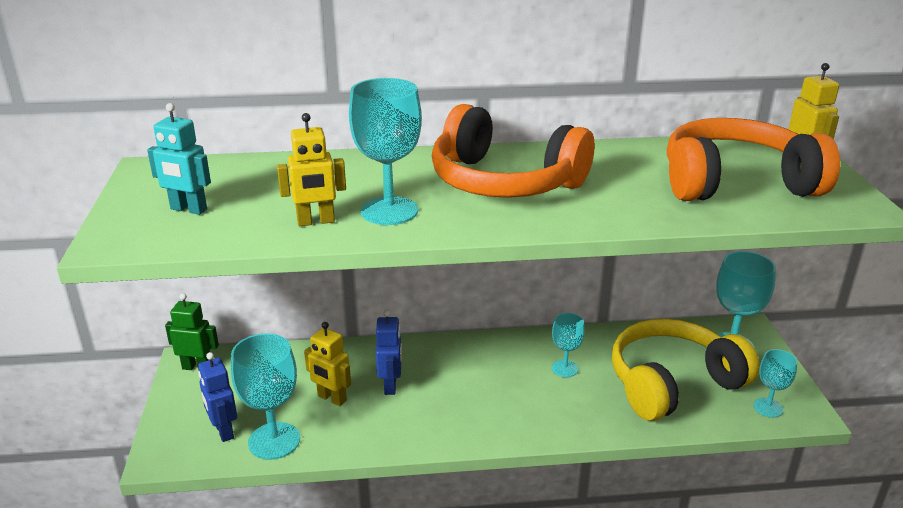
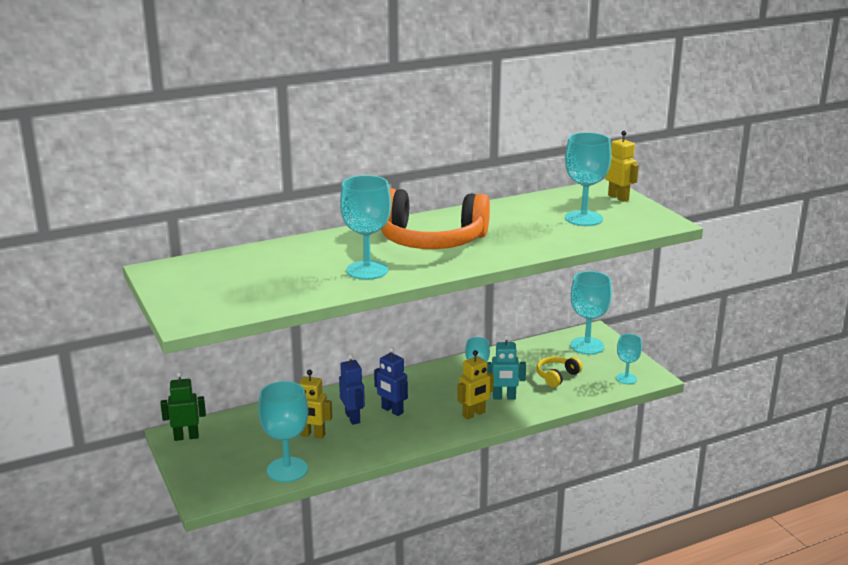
camera: 20 degrees left, 5 degrees down
(188, 209) = (220, 292): turquoise robot -> turquoise robot (504, 397)
(223, 431) = (242, 472): blue robot -> blue robot (392, 410)
(316, 222) = (322, 285): yellow robot -> yellow robot (474, 414)
(672, 383) = (557, 376): yellow headphones -> yellow headphones, size x0.44
(736, 183) = (583, 218): orange headphones -> turquoise goblet

